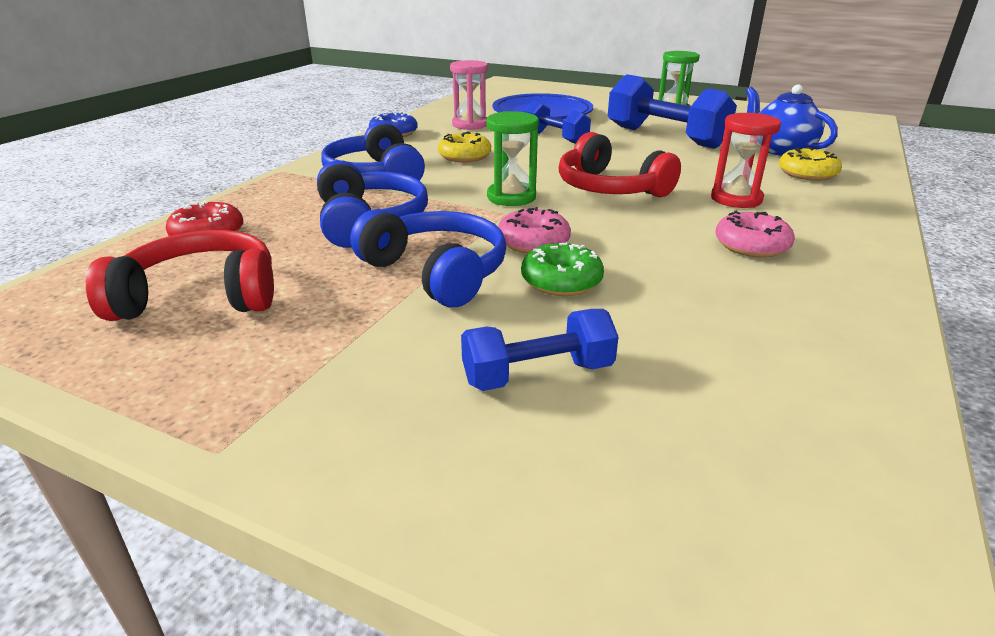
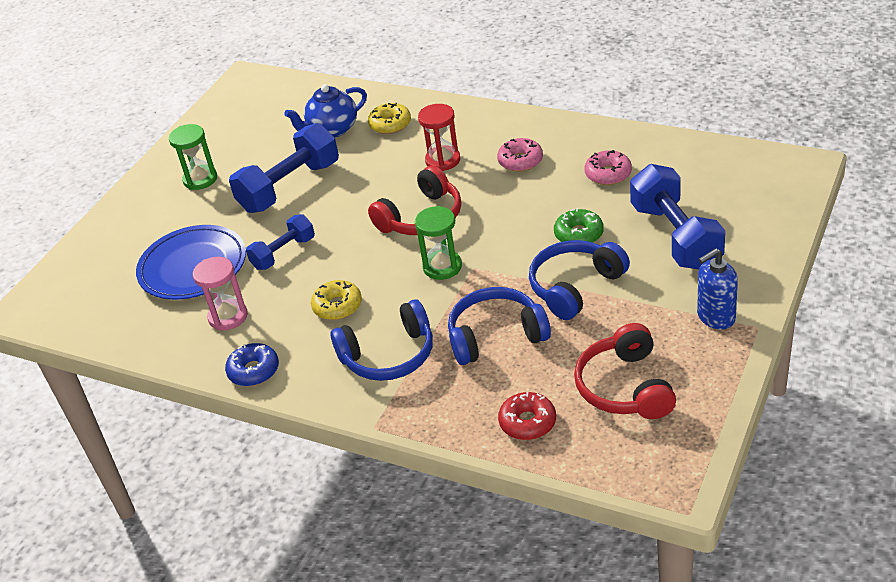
camera: 85 degrees left, 10 degrees up
(284, 397) = (715, 317): none -> blue soap dispenser
(533, 242) = (524, 249): pink donut -> pink donut (608, 174)
(537, 374) = (675, 237): blue dumbbell -> blue dumbbell, size x1.71

